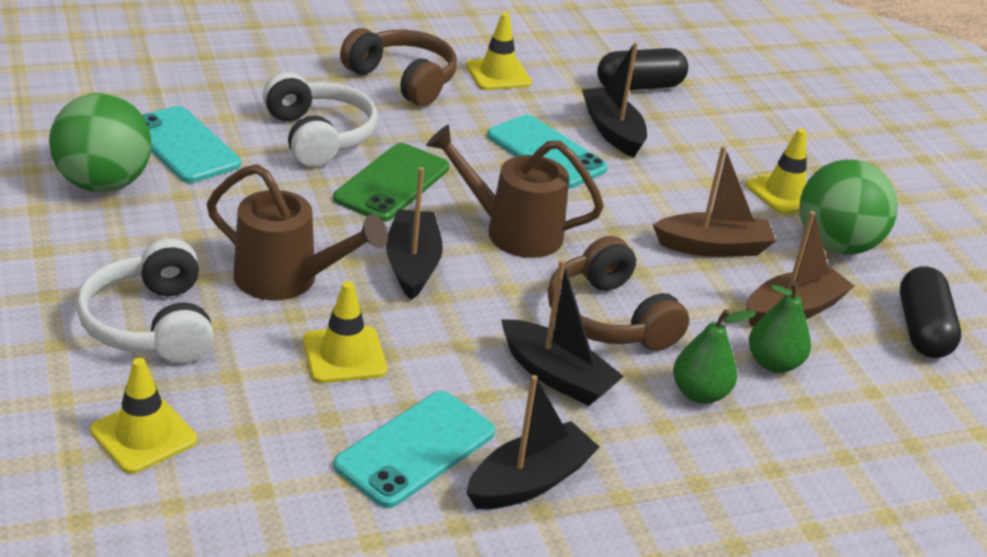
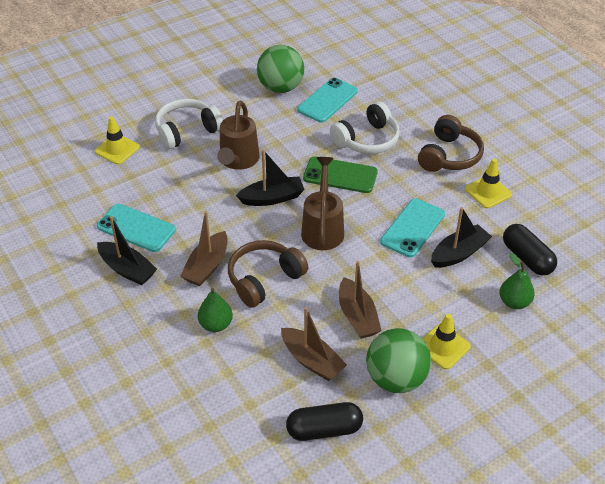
camera: 80 degrees right, 10 degrees up
(344, 355) = (191, 192): yellow traffic cone -> none
(556, 376) = (207, 266): black boat -> brown boat
(773, 363) = (256, 355): green pear -> green pear (514, 302)

